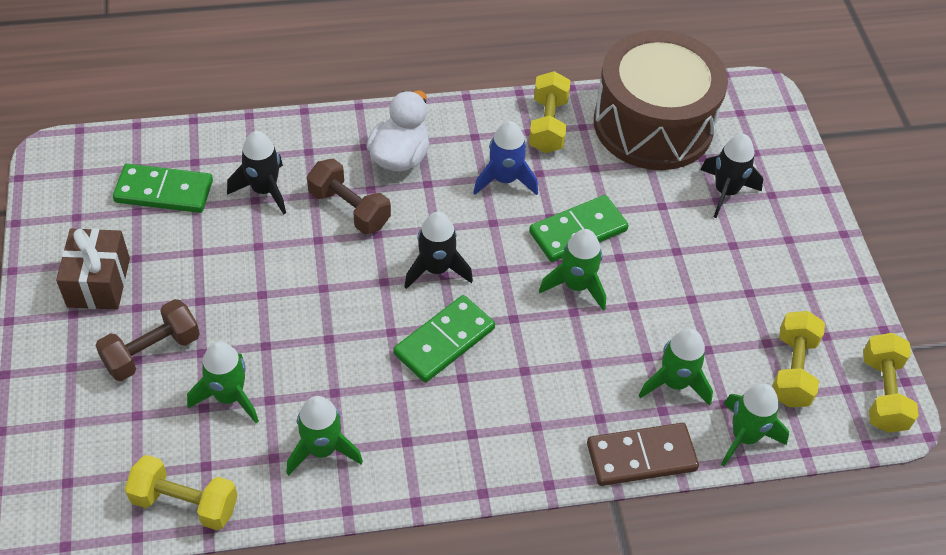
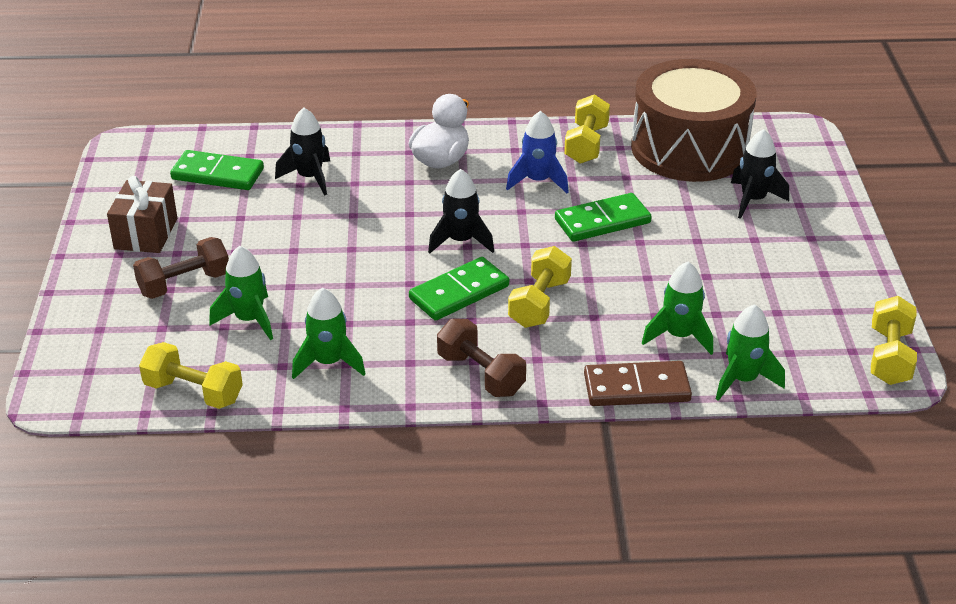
camera: 10 degrees right, 15 degrees down
(349, 209) = (386, 194): brown dumbbell -> brown dumbbell (480, 374)
(576, 285) = (594, 260): green rocket -> none
(792, 370) = (799, 334): yellow dumbbell -> yellow dumbbell (539, 303)

